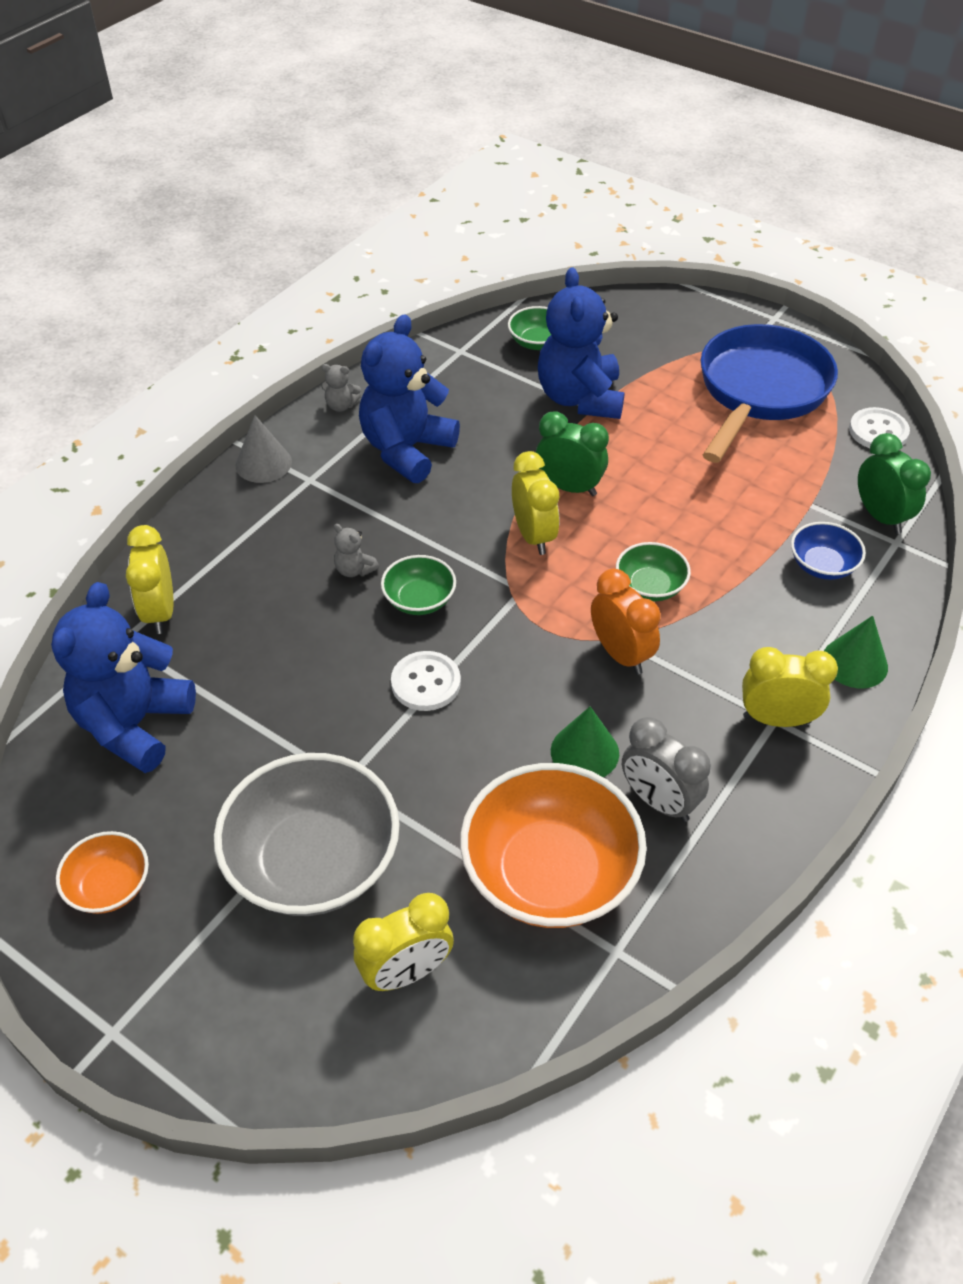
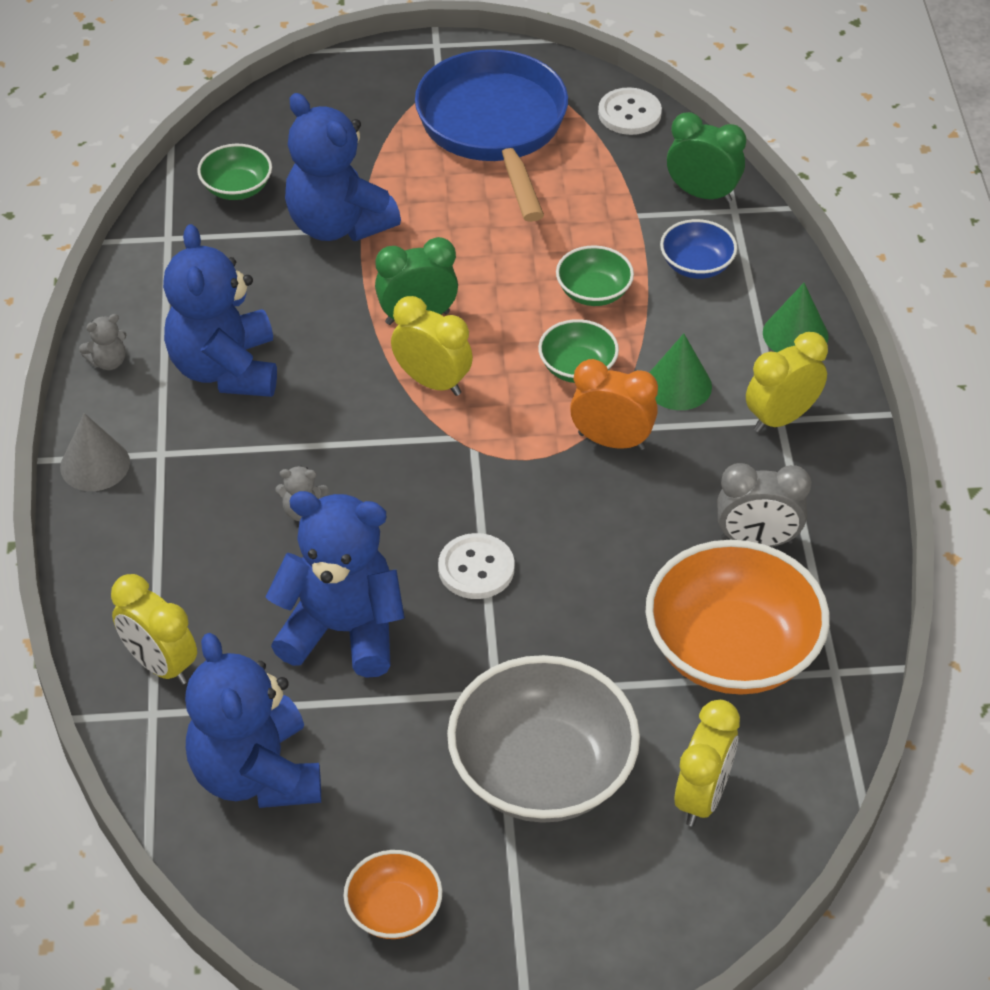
camera: 40 degrees left, 0 degrees up
(292, 666) = (342, 630): none -> blue teddy bear
(419, 600) = (392, 501): green bowl -> green bowl (593, 292)
(584, 752) = (663, 539): green cone -> green cone (678, 385)

